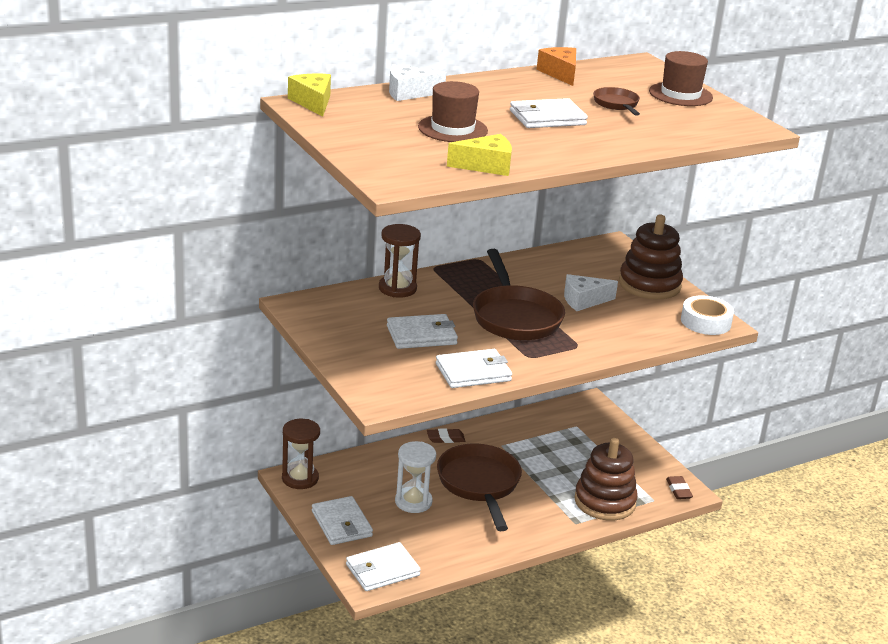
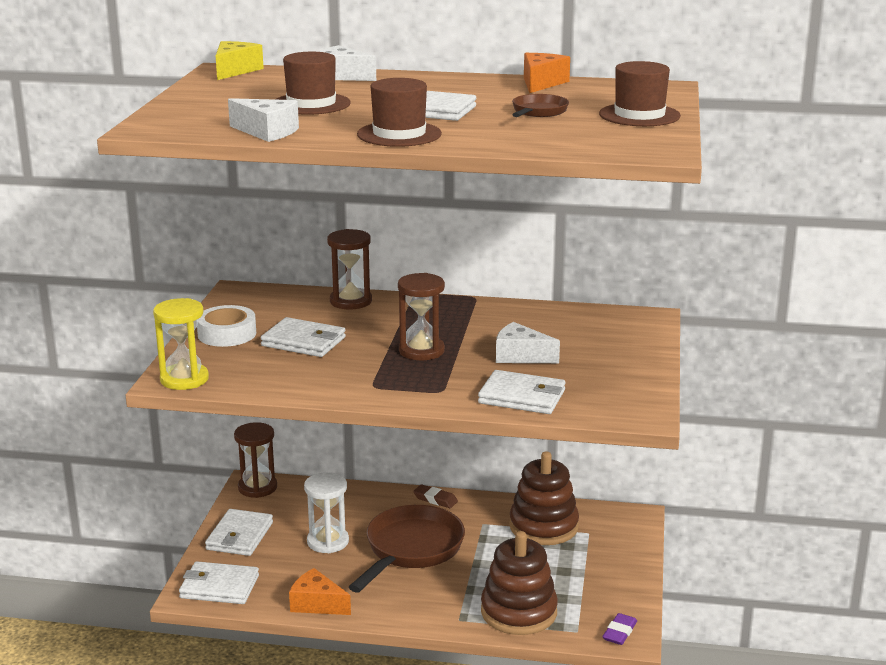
camera: 40 degrees right, 5 degrees down
(389, 397) = (184, 379): none -> yellow hourglass
(469, 552) = (317, 604): none -> orange cheese
(473, 372) = (295, 383): white wallet -> white wallet (522, 397)
(486, 166) = (267, 132): yellow cheese -> white cheese
(515, 317) = (421, 351): brown pan -> brown hourglass
(577, 147) = (399, 134): none -> brown hat
(649, 285) = (622, 361): brown stacking toy -> brown stacking toy (543, 526)
(678, 490) = (619, 632): brown eraser -> purple eraser
(705, 322) = (627, 410): white tape -> white tape (227, 334)

